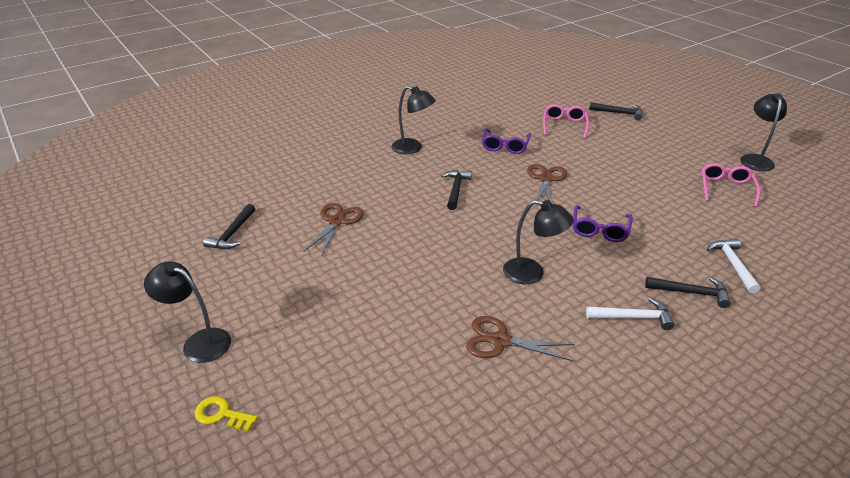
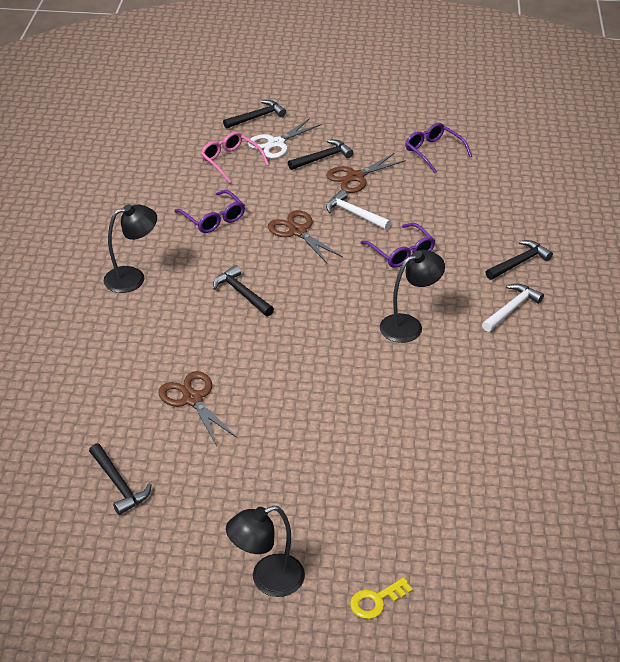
camera: 50 degrees left, 5 degrees up
(500, 341) = (463, 392): brown scissors -> brown scissors (355, 177)
(610, 130) = (276, 143): none -> white scissors
(629, 152) = (322, 158): none -> black hammer
(726, 188) = (433, 152): pink glasses -> purple glasses
(733, 265) = (515, 220): white hammer -> white hammer (354, 214)
(755, 159) = (418, 107): black lamp -> none

